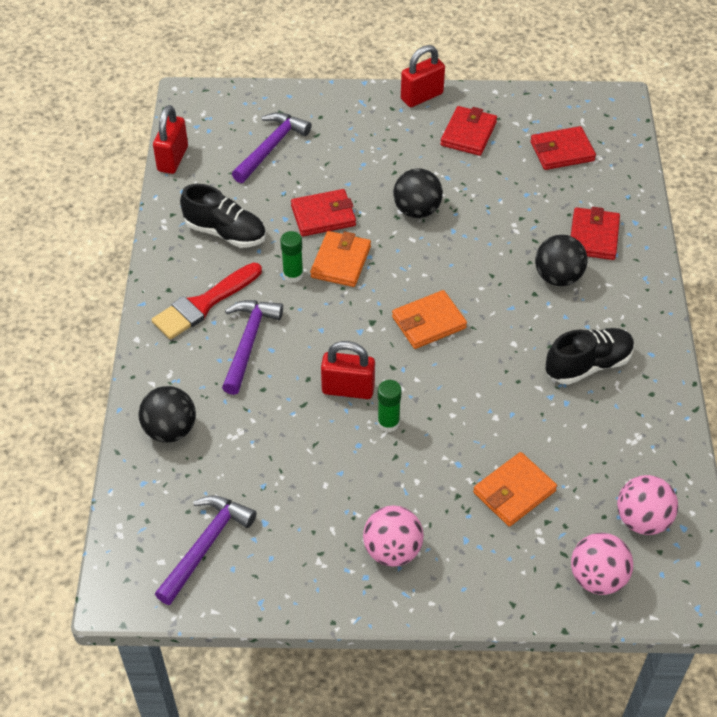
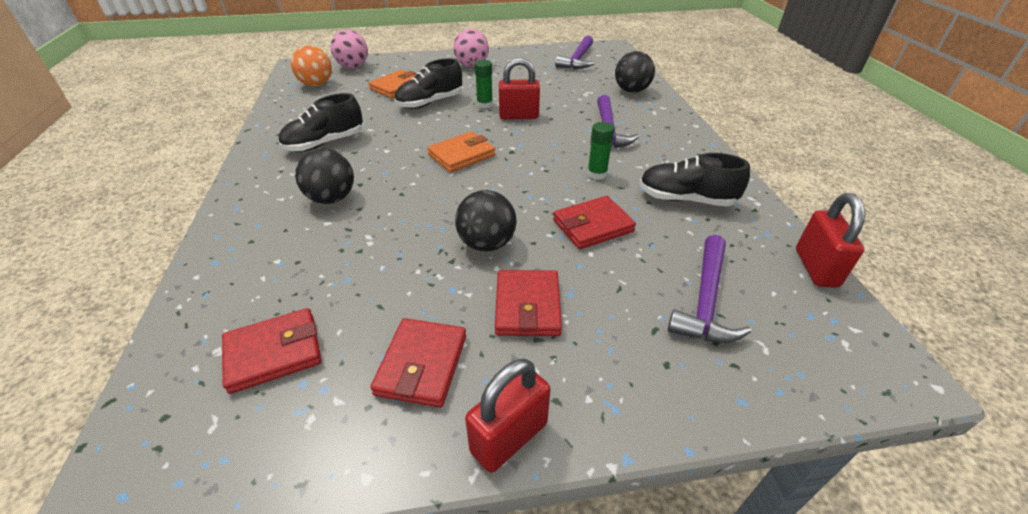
camera: 170 degrees right, 10 degrees down
(204, 304) = (661, 148): red brush -> none
(341, 262) = (556, 188): orange wallet -> none
(464, 439) = (430, 103): none -> black shoe
(593, 236) = (276, 240): red wallet -> red wallet (527, 306)
(642, 520) = (316, 84): pink ball -> orange ball

